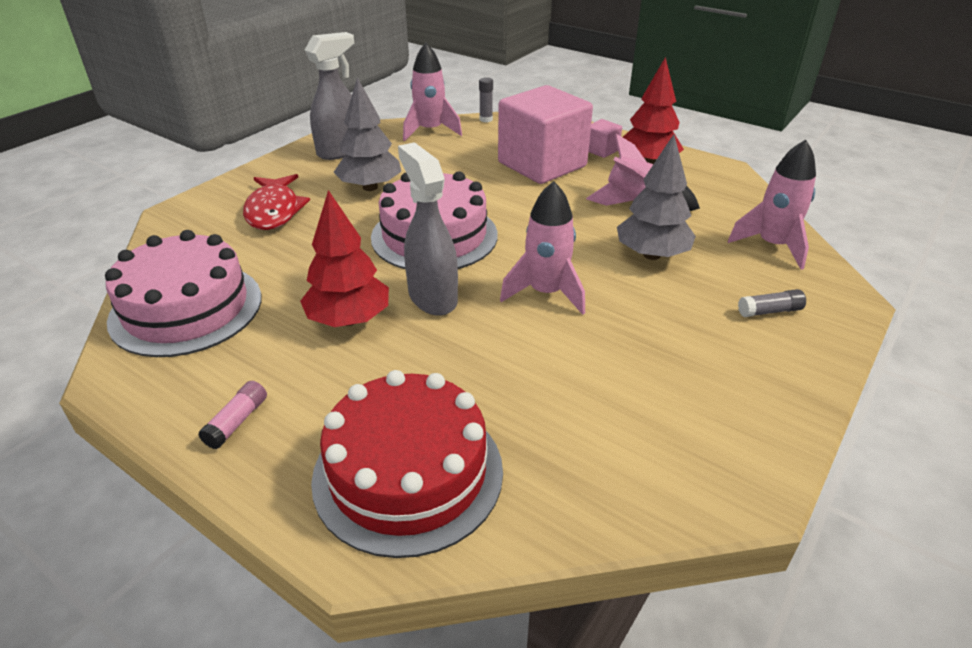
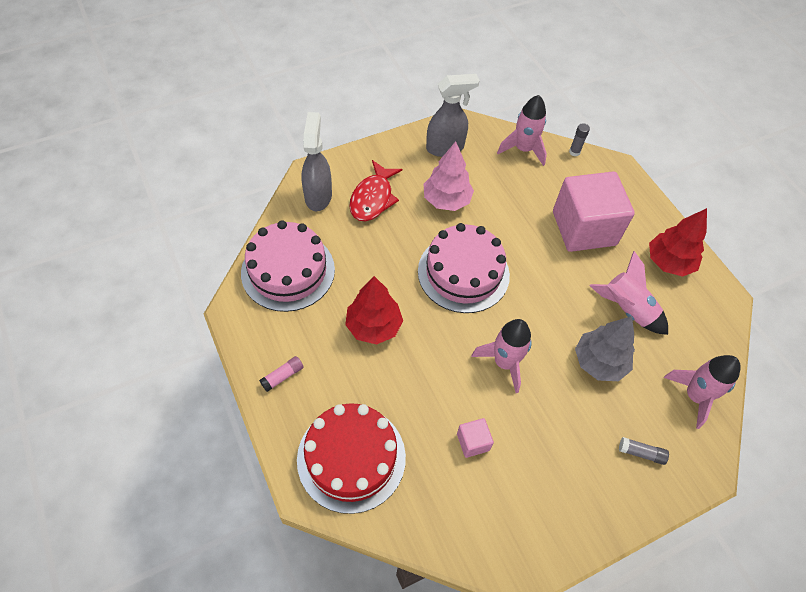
camera: 25 degrees right, 20 degrees up
(370, 187) = (446, 200): grey tree -> pink tree
(432, 297) = (431, 331): grey spray bottle -> grey spray bottle (318, 196)
(601, 150) = (641, 231): pink cube -> pink cube (473, 442)

